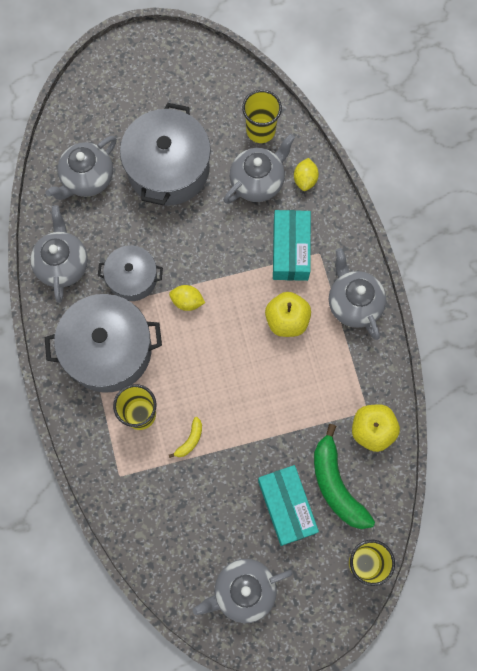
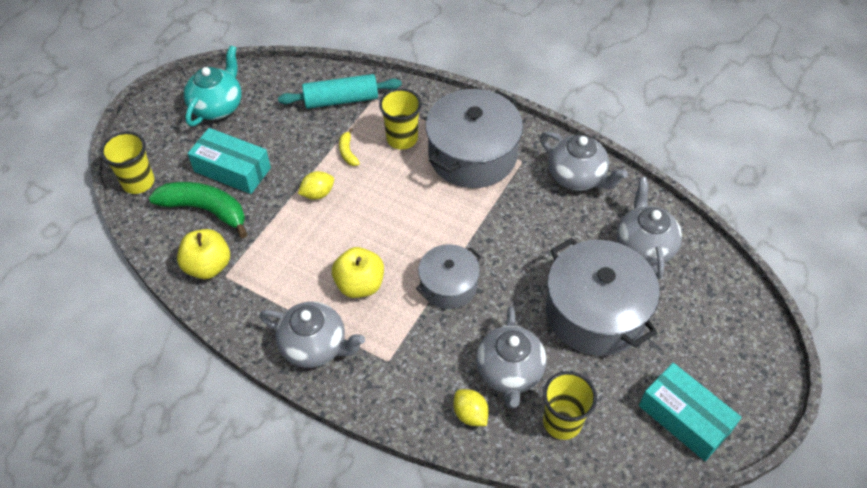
camera: 135 degrees right, 20 degrees down
(132, 278) = (516, 211): grey pot -> grey pot (448, 285)
(144, 500) = (341, 100): none -> turquoise rolling pin
(187, 301) = (455, 231): yellow lemon -> yellow lemon (318, 193)
(243, 591) = (217, 106): grey teapot -> turquoise teapot
(290, 250) = (416, 341): turquoise box -> turquoise box (684, 418)

